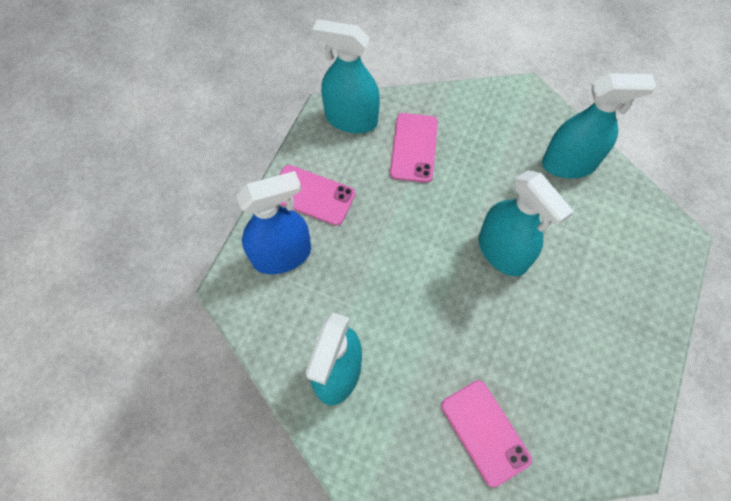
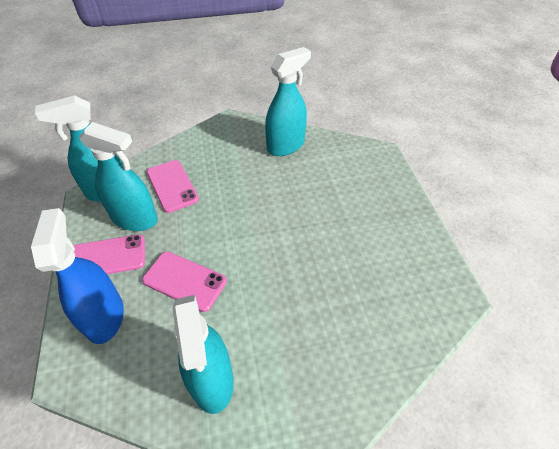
camera: 35 degrees left, 15 degrees down
(282, 255) = (104, 316): blue spray bottle -> blue spray bottle turned 45 degrees counterclockwise
(485, 432) = (357, 345): pink phone -> pink phone (184, 281)
(502, 252) = (281, 217): turquoise spray bottle -> turquoise spray bottle (135, 219)

